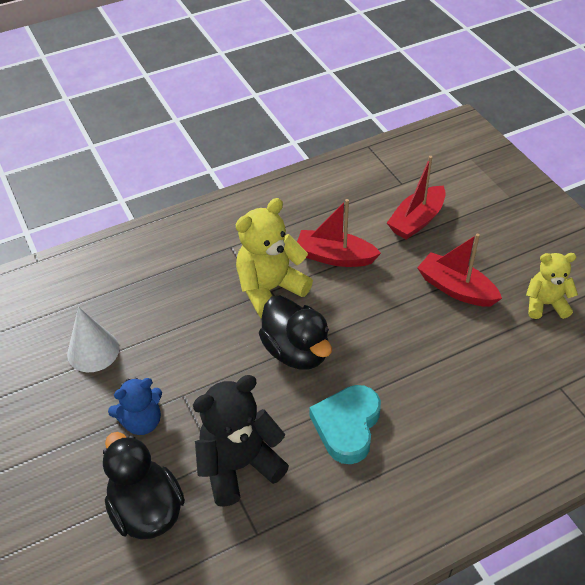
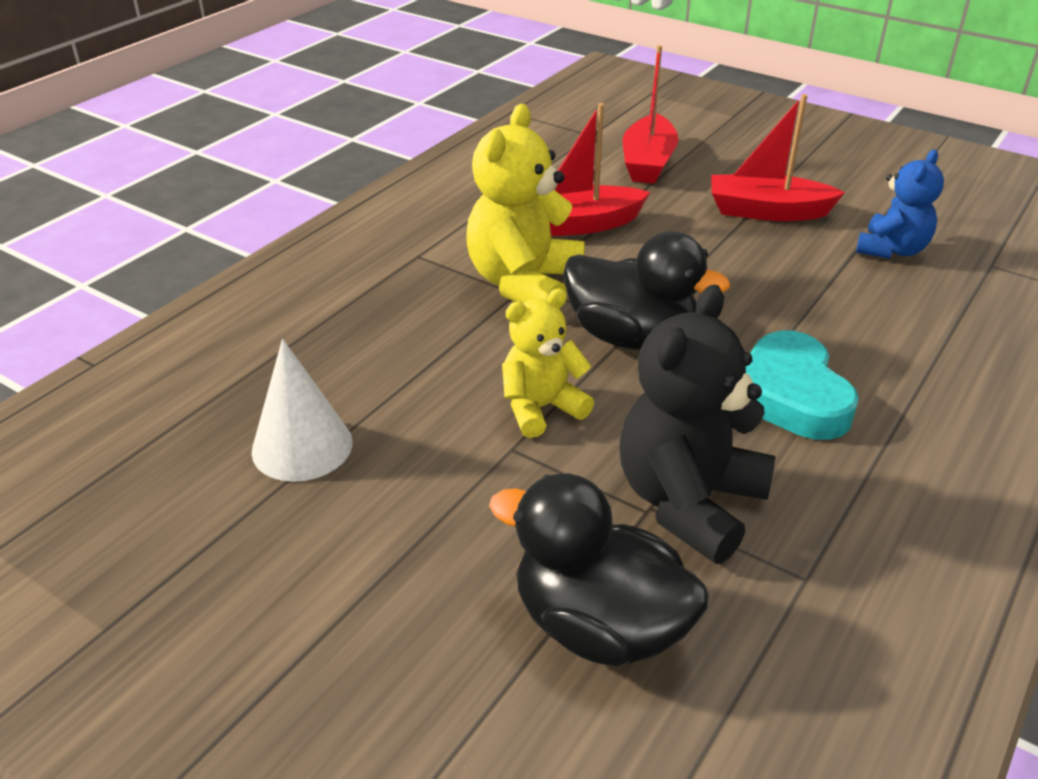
camera: 30 degrees left, 10 degrees down
(142, 421) = (475, 508): blue teddy bear -> blue teddy bear (891, 250)
(545, 304) = (884, 196): yellow teddy bear -> yellow teddy bear (541, 408)

